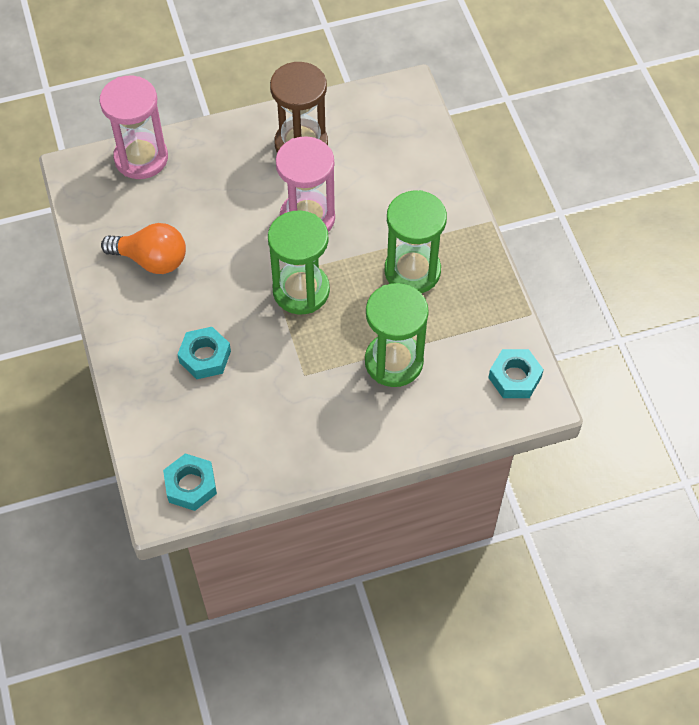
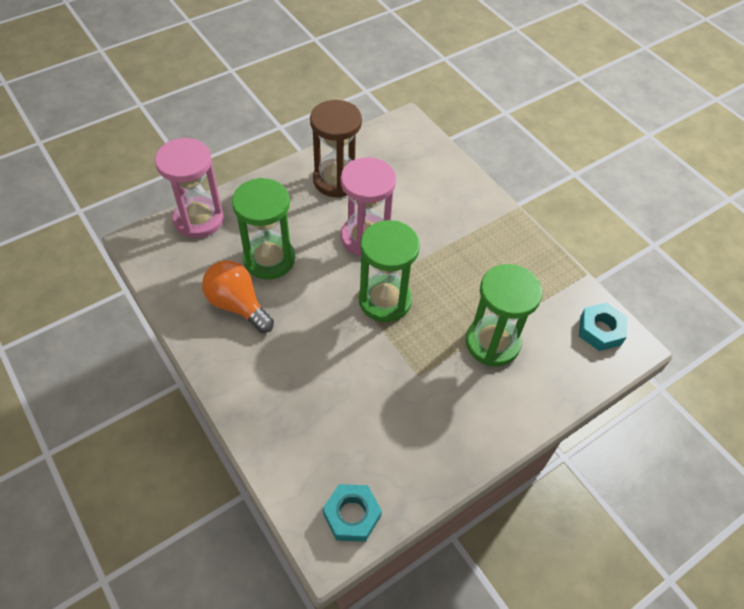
camera: 20 degrees left, 5 degrees down
(151, 260) = (238, 305): orange light bulb -> orange light bulb turned 135 degrees counterclockwise
(205, 357) = (319, 382): turquoise nut -> none
(412, 271) = (473, 261): green hourglass -> green hourglass (269, 259)

